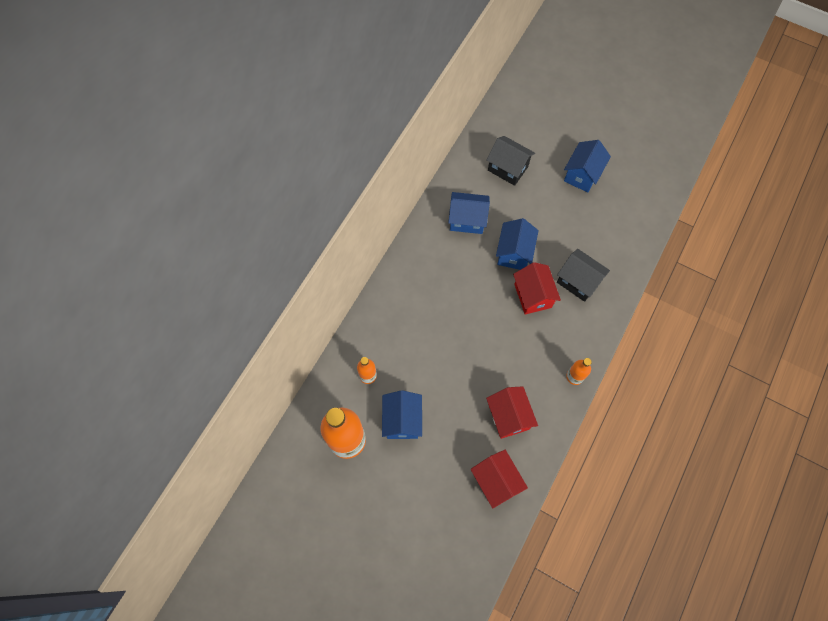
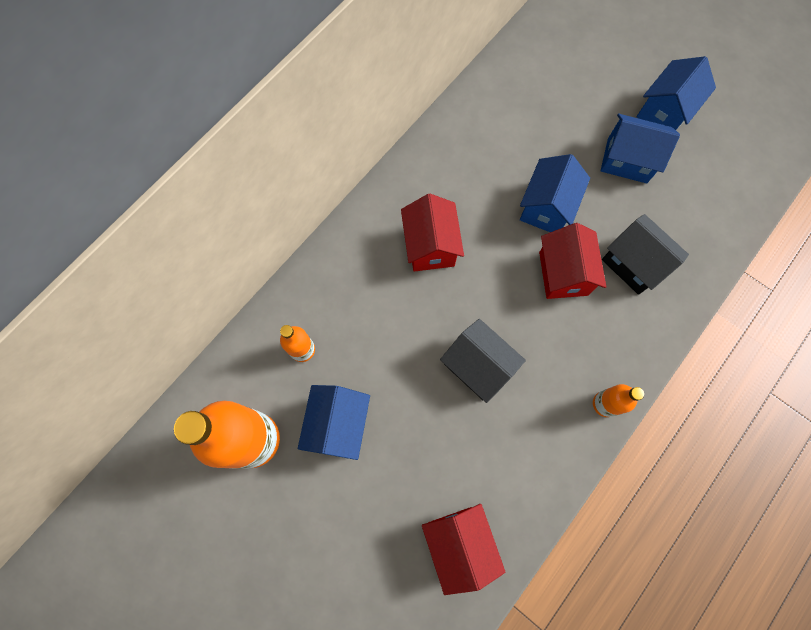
camera: 10 degrees right, 5 degrees up
(467, 220) = (488, 150): blue house -> blue house (627, 160)
(508, 168) = (559, 87): black house -> black house (478, 366)
(508, 417) = (495, 447): red house -> red house (430, 246)

